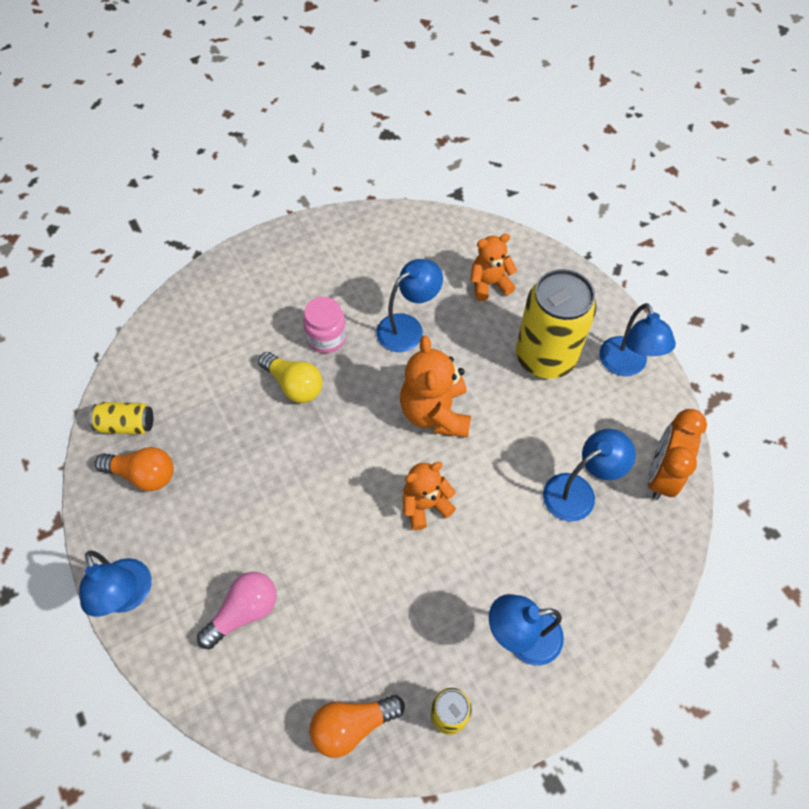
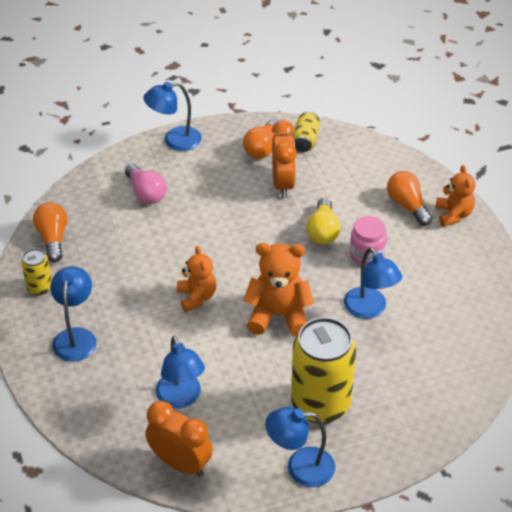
camera: 100 degrees right, 15 degrees down
(214, 439) = (283, 184): none -> orange clock
(242, 306) = (407, 205): none -> orange light bulb
(294, 385) = (323, 231): yellow light bulb -> yellow light bulb turned 45 degrees counterclockwise
(489, 284) = (413, 377): orange teddy bear -> orange teddy bear (453, 215)

